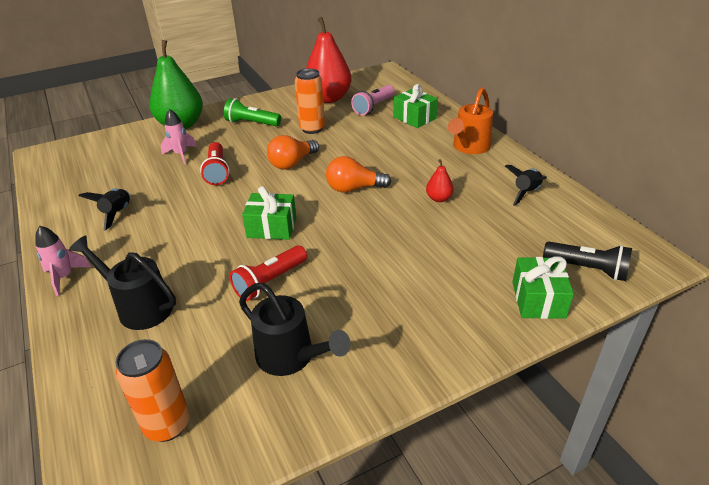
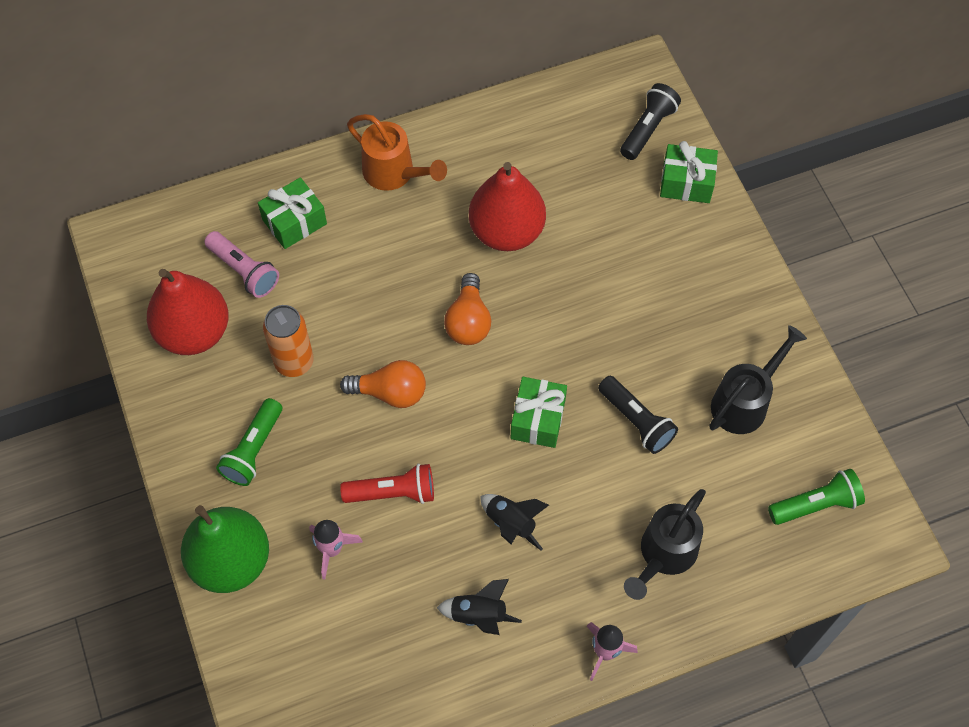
camera: 85 degrees left, 25 degrees up
(167, 425) = (815, 504): orange can -> green flashlight
(270, 281) = (636, 421): red flashlight -> black flashlight
(292, 163) = (390, 392): orange light bulb -> orange light bulb turned 45 degrees counterclockwise
(438, 198) = (506, 231): red pear -> red pear, size x2.31
(526, 193) = (510, 141): black rocket -> black rocket (511, 524)

